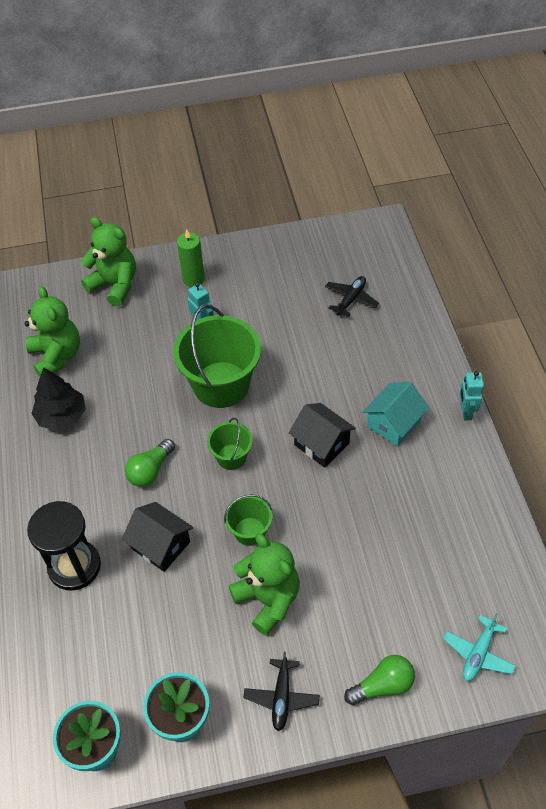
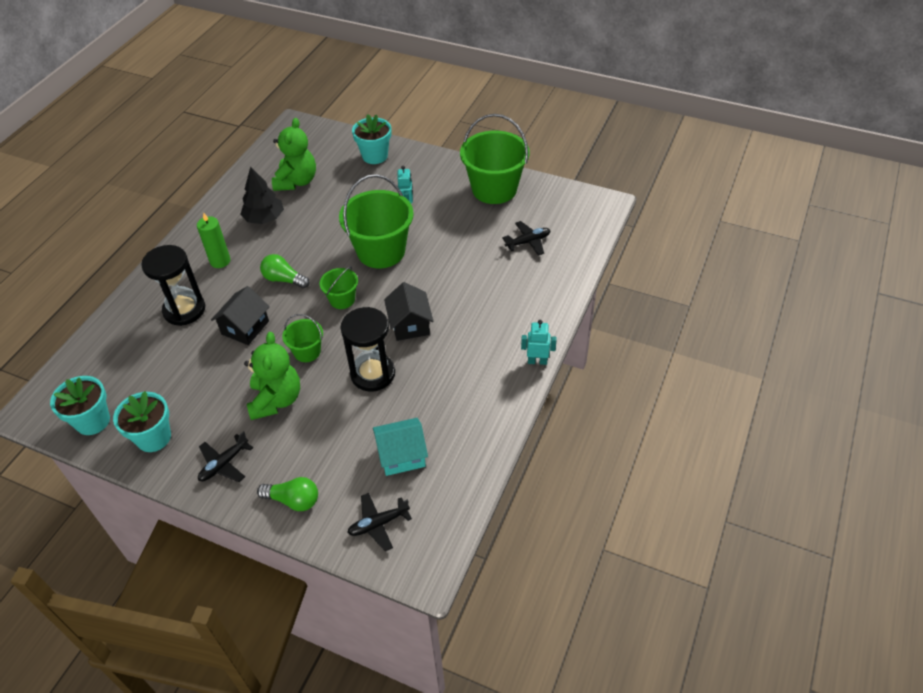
camera: 35 degrees right, 5 degrees down
(115, 285) = (375, 156): green teddy bear -> turquoise flower pot
(150, 470) = (284, 279): green light bulb -> green light bulb turned 45 degrees clockwise
(161, 545) = (245, 327): black house -> black house turned 45 degrees clockwise
(193, 279) = (430, 176): green candle -> green candle (220, 261)
(269, 261) = (494, 189): none -> green bucket
(334, 514) = (373, 374): none -> black hourglass
(393, 423) = (474, 339): turquoise house -> turquoise house (402, 455)
(466, 412) = (537, 361): turquoise robot -> turquoise robot turned 60 degrees clockwise
(478, 653) = (378, 524): turquoise plane -> black plane

